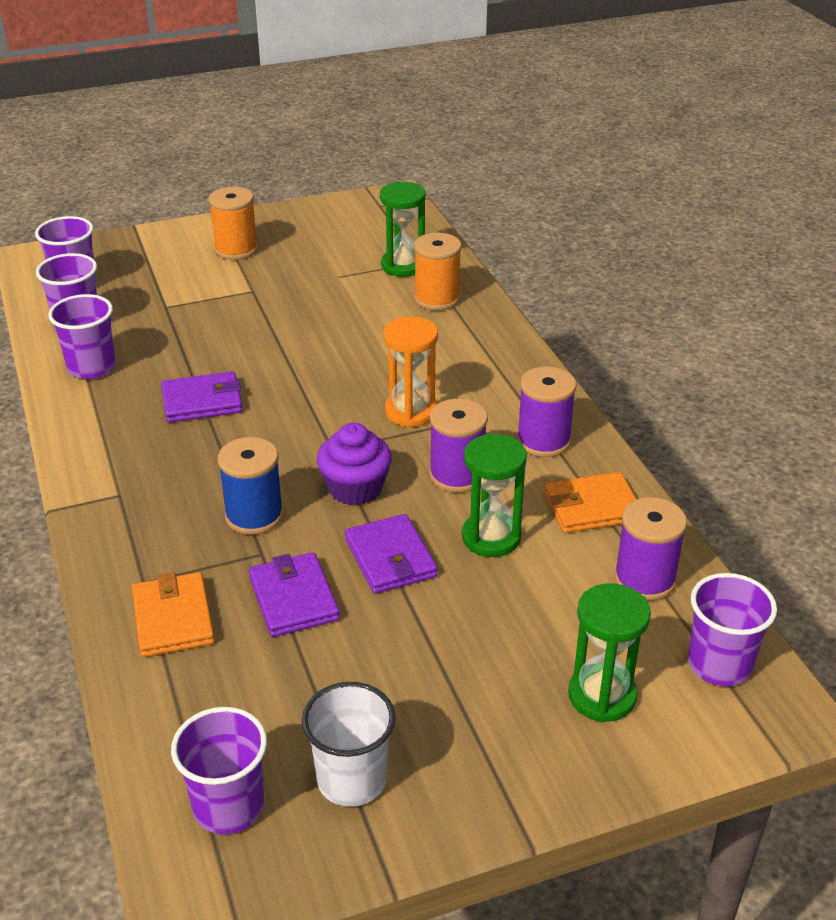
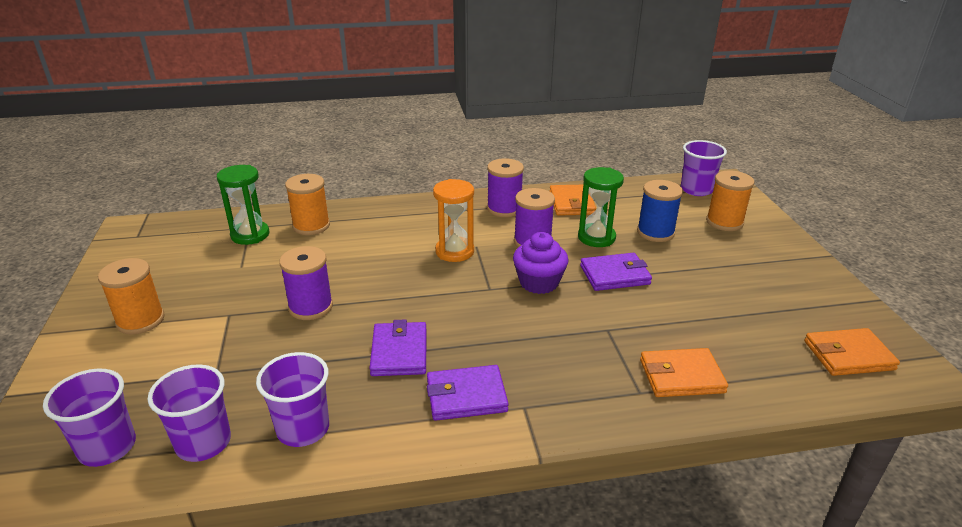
camera: 80 degrees left, 5 degrees down
(228, 806) = (848, 355): purple cup -> orange wallet
(254, 516) = (564, 330): blue spool -> blue spool (655, 232)
(294, 598) = (656, 317): purple wallet -> purple wallet (466, 396)
(351, 780) = (810, 306): white cup -> none
(602, 696) = (724, 222): green hourglass -> orange spool
(644, 579) = (634, 198): purple spool -> purple spool (311, 307)

